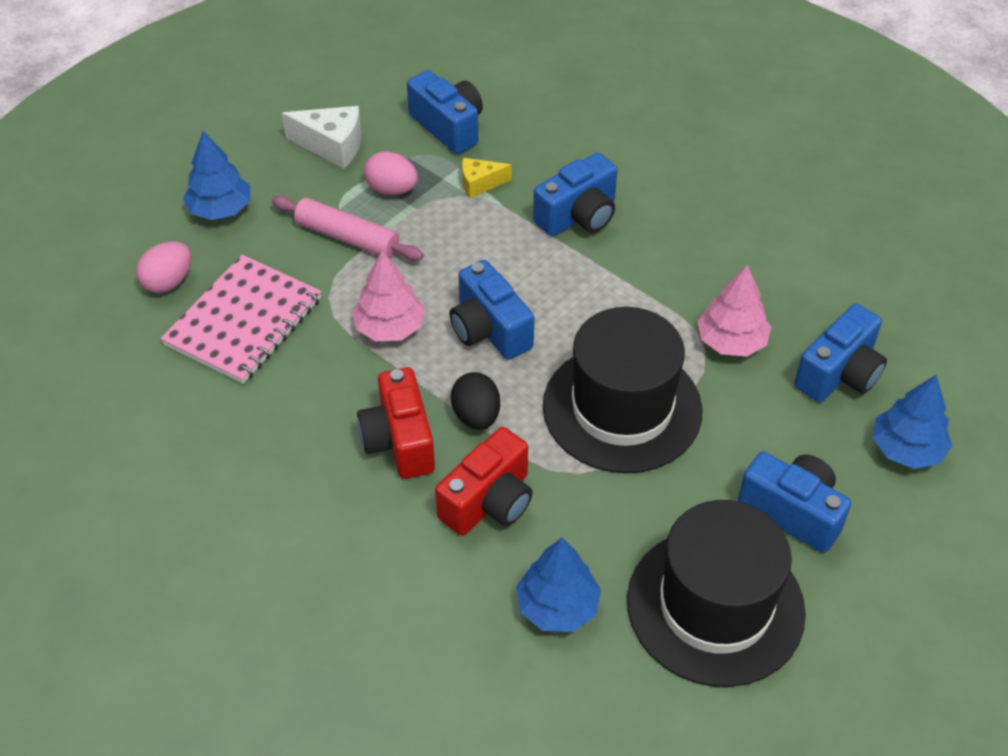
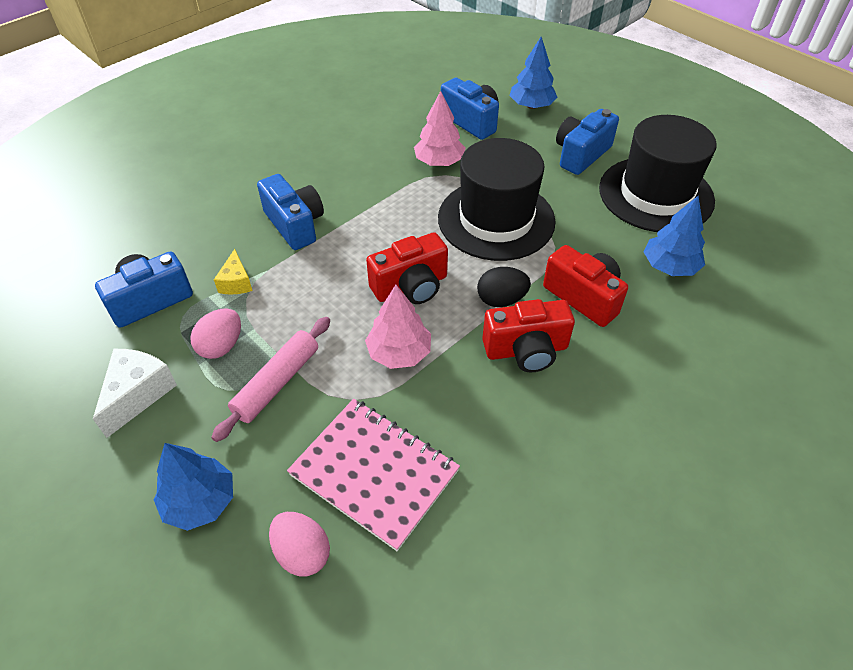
camera: 85 degrees left, 0 degrees up
(489, 330) = (411, 286): blue camera -> red camera

